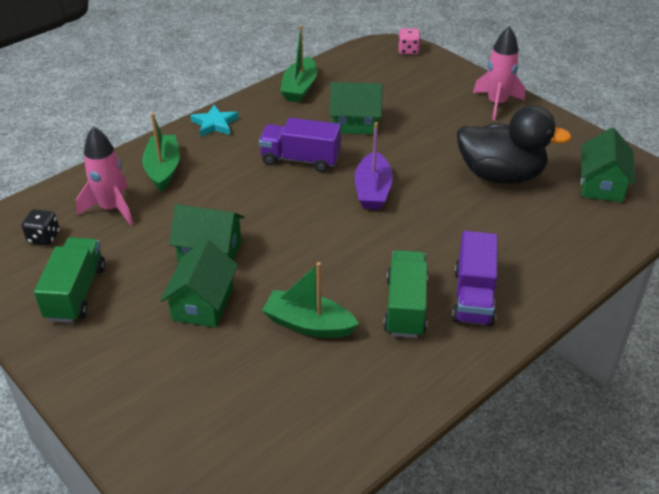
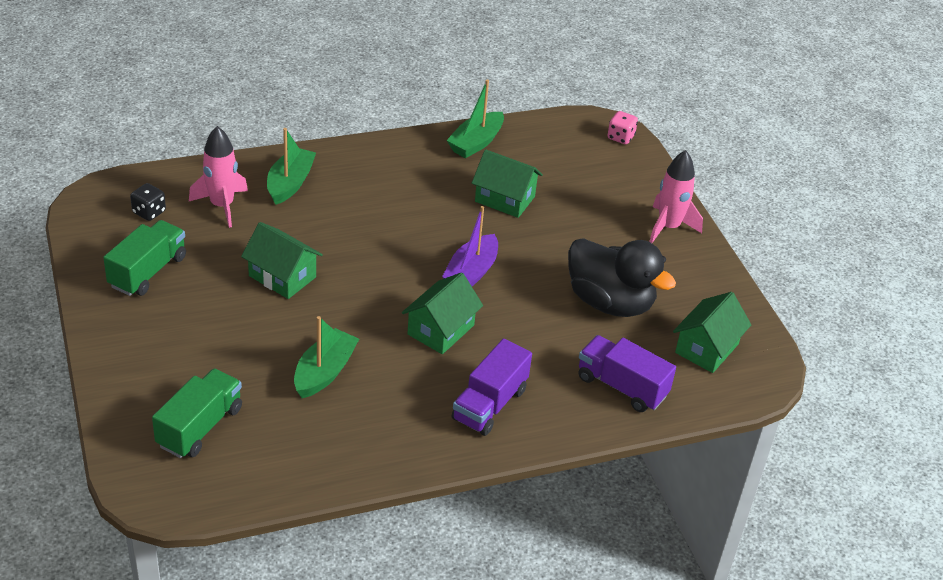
camera: 20 degrees right, 0 degrees up
(203, 303) = (247, 320): green house -> green house (441, 330)
(215, 124) = (367, 153): turquoise star -> none
(300, 159) = (424, 218): purple truck -> purple truck (621, 386)
(308, 324) = (324, 372): green boat -> green boat turned 75 degrees clockwise
(405, 307) = (420, 390): green truck -> green truck (200, 427)

